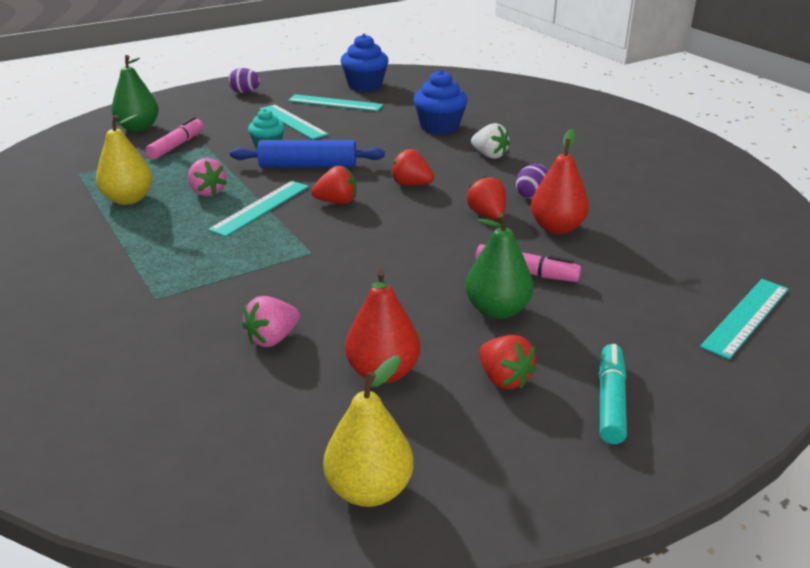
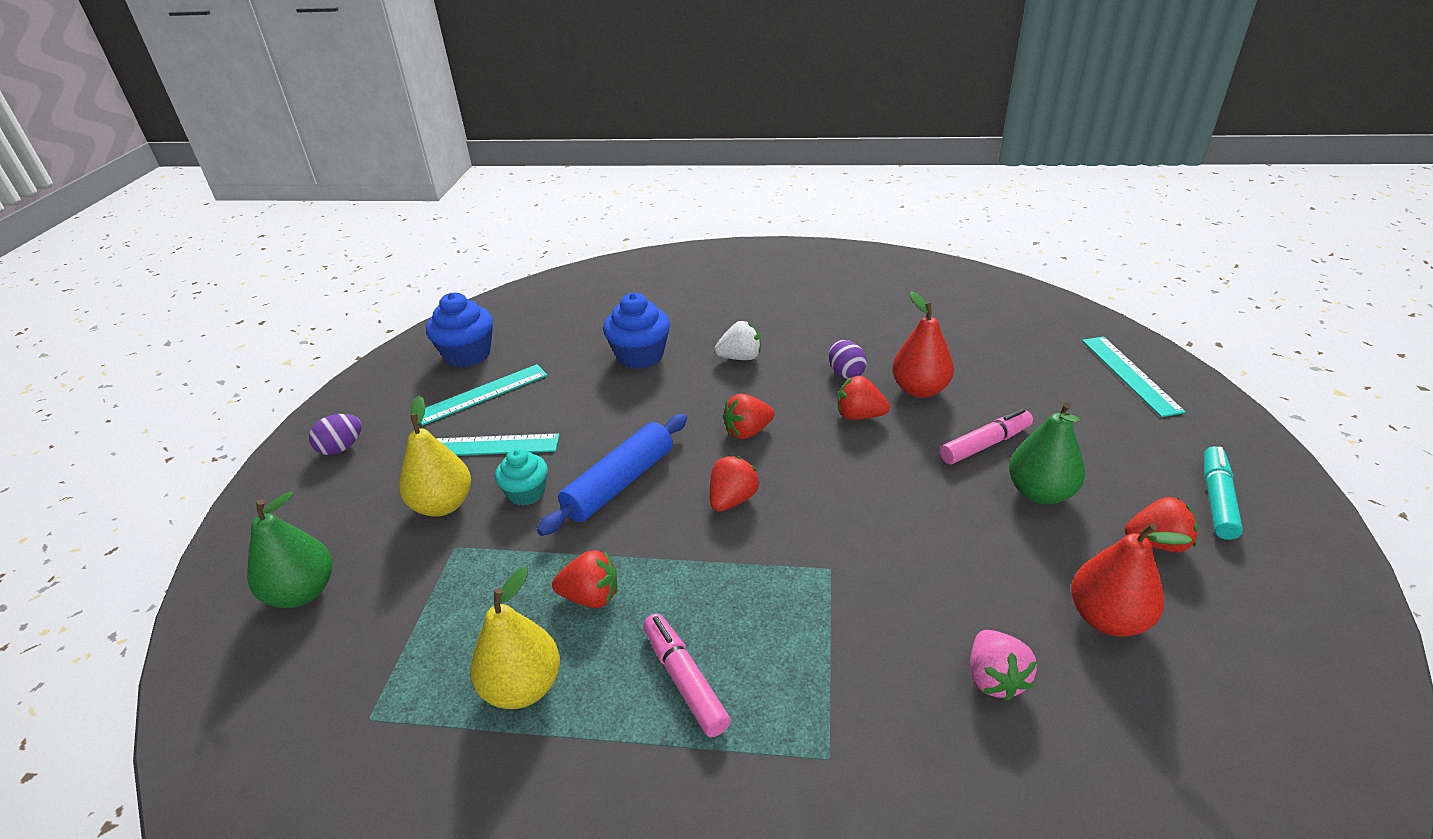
camera: 50 degrees left, 5 degrees up
(177, 145) = (416, 574): pink marker -> pink marker (685, 680)
(207, 192) = (591, 597): pink strawberry -> red strawberry
(260, 207) = (683, 565): turquoise ruler -> none
(369, 490) = (1302, 716): yellow pear -> yellow pear (443, 505)
(610, 401) = (1217, 499): turquoise marker -> turquoise marker turned 60 degrees clockwise

